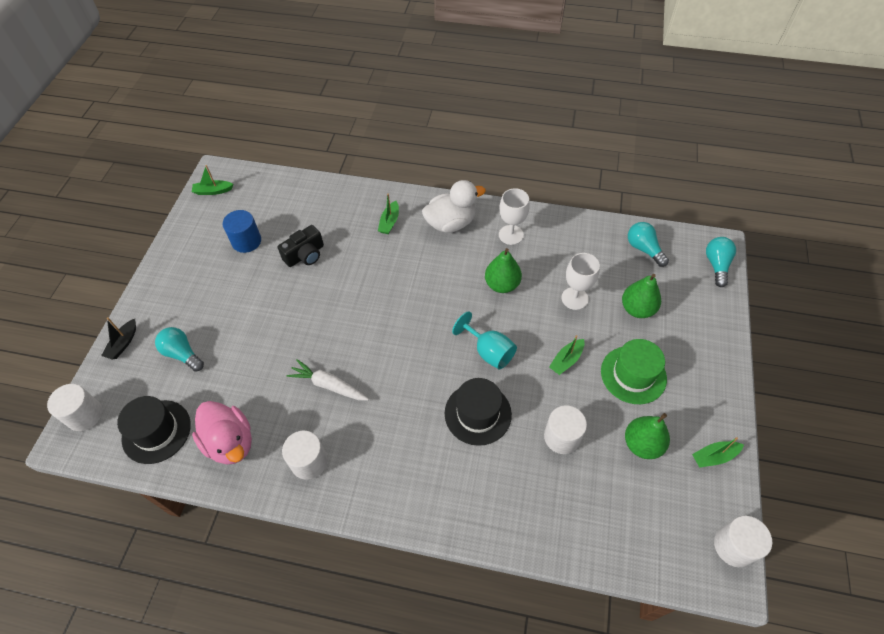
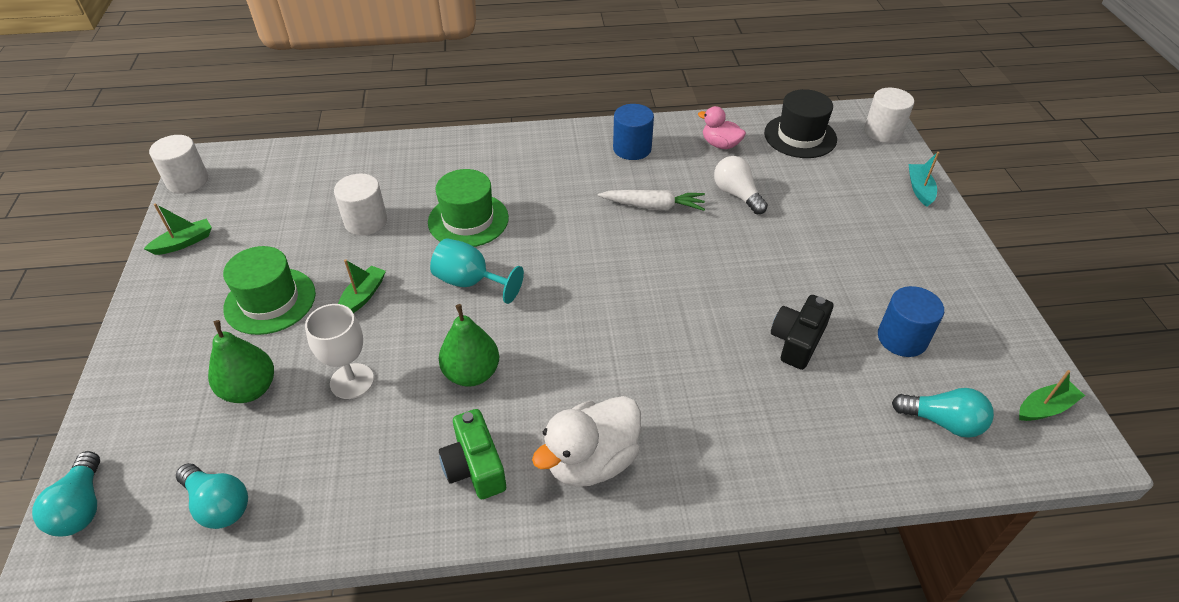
camera: 160 degrees right, 10 degrees down
(123, 343) = (919, 189): black boat -> turquoise boat
(182, 354) = (843, 195): turquoise light bulb -> turquoise light bulb (943, 422)
(230, 442) = (720, 144): pink duck -> pink duck, size x0.60
(258, 378) = (737, 194): none -> white light bulb
(309, 461) = (632, 148): white cylinder -> blue cylinder
(389, 222) = (701, 432): green boat -> none
(478, 413) = (468, 220): black hat -> green hat
(511, 235) = (475, 466): white goblet -> green camera
(642, 444) = (269, 235): green pear -> none

